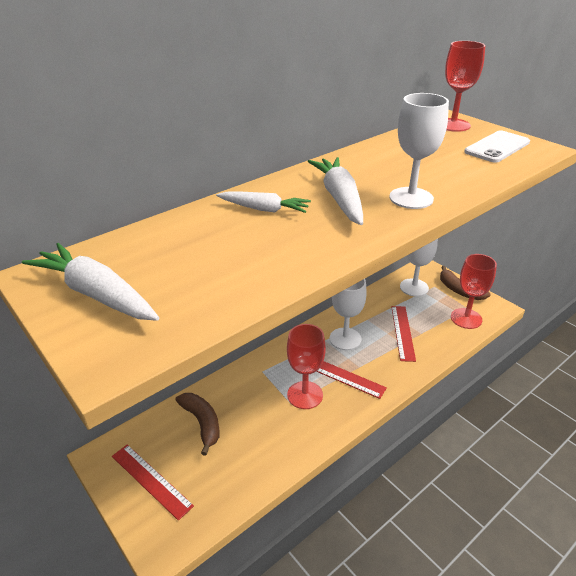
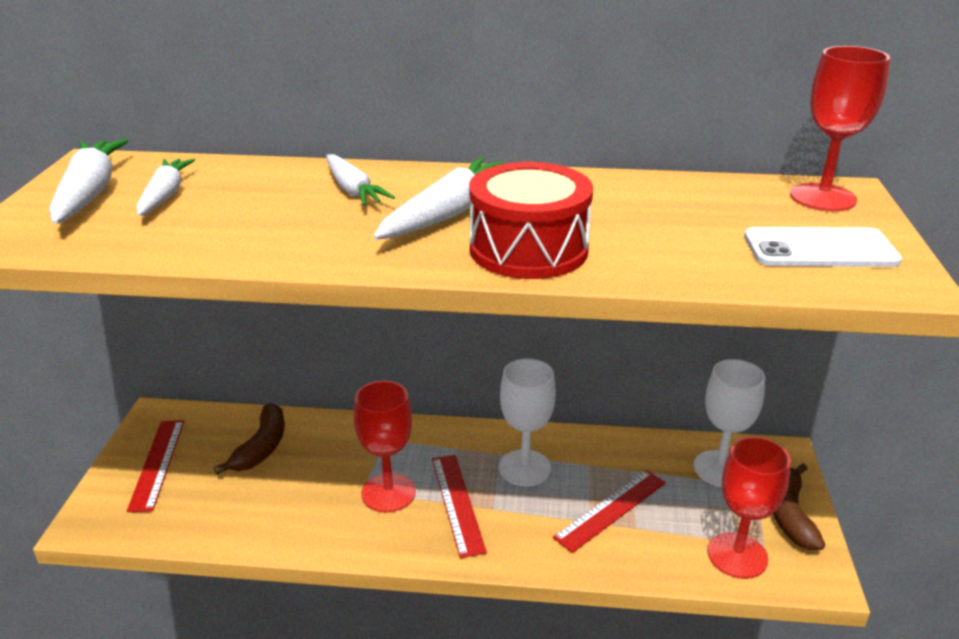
camera: 45 degrees right, 5 degrees down
(157, 267) = (165, 195): none -> white carrot
(411, 198) = (528, 249): white goblet -> red drum

